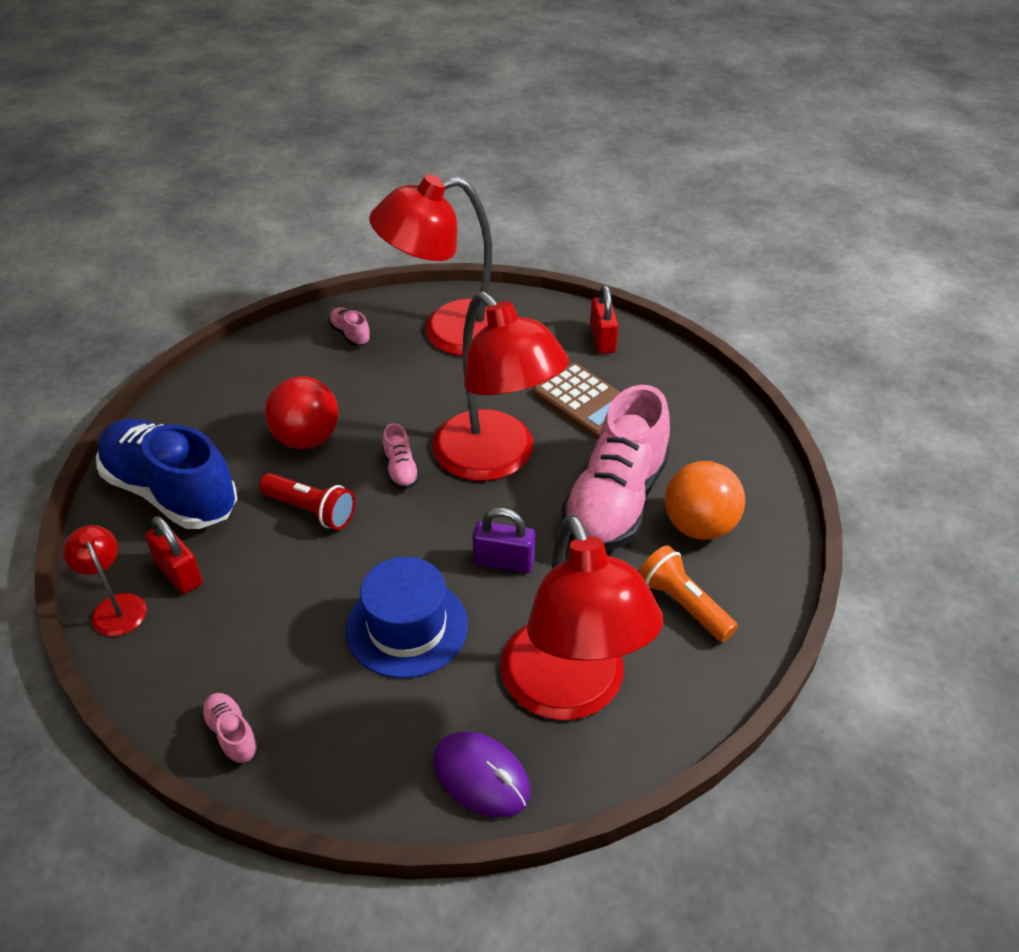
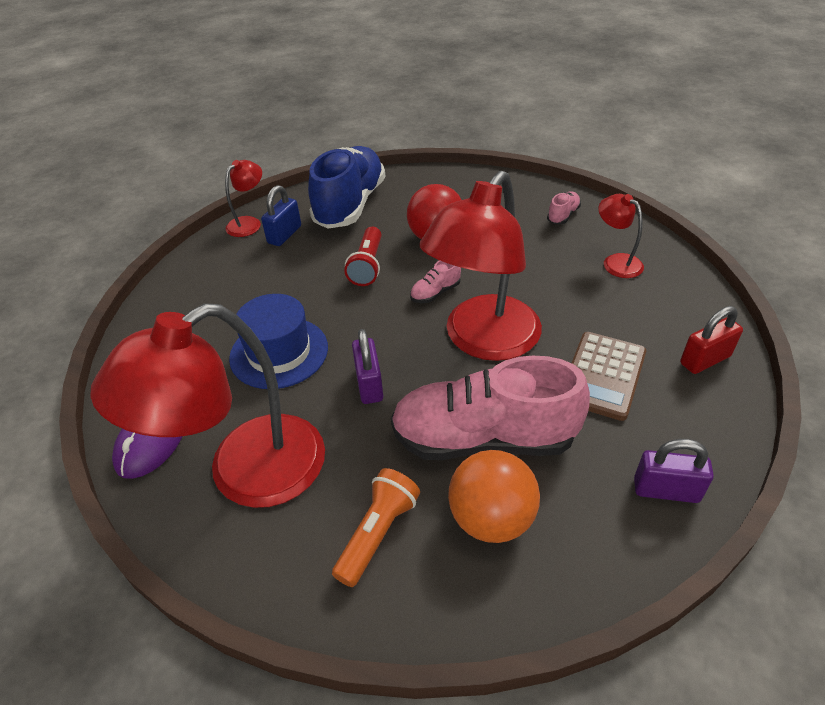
camera: 70 degrees right, 0 degrees up
(179, 573) = (284, 235): red padlock -> blue padlock
(231, 735) = (164, 306): pink shoe -> none
(449, 332) = (616, 262): red lamp -> red lamp, size x0.45
(715, 419) = (666, 490): none -> purple padlock

